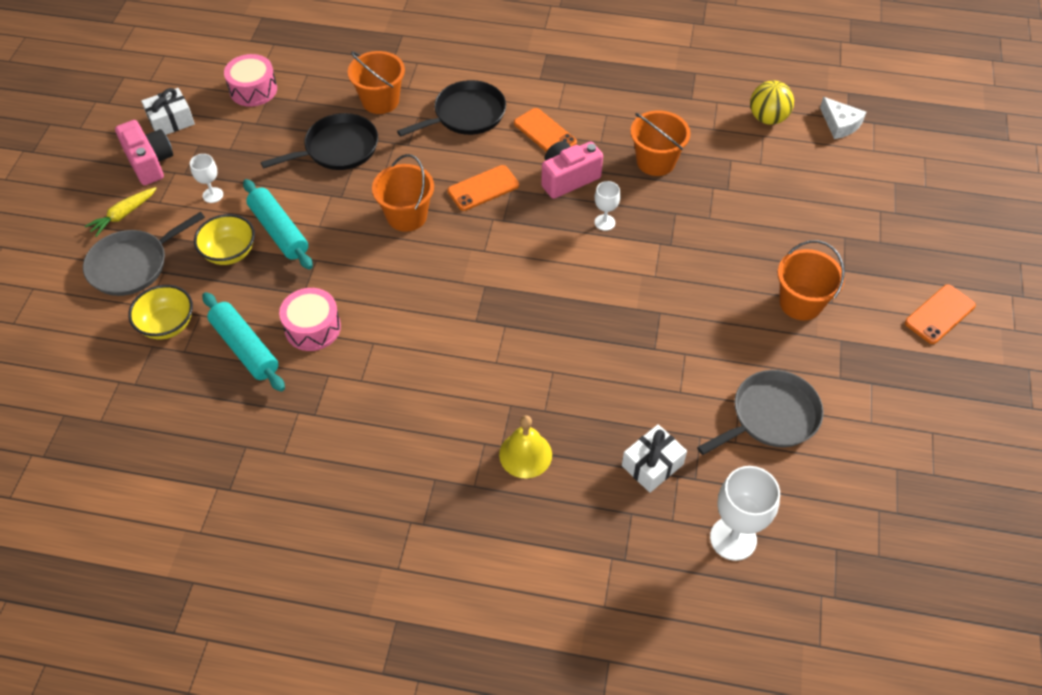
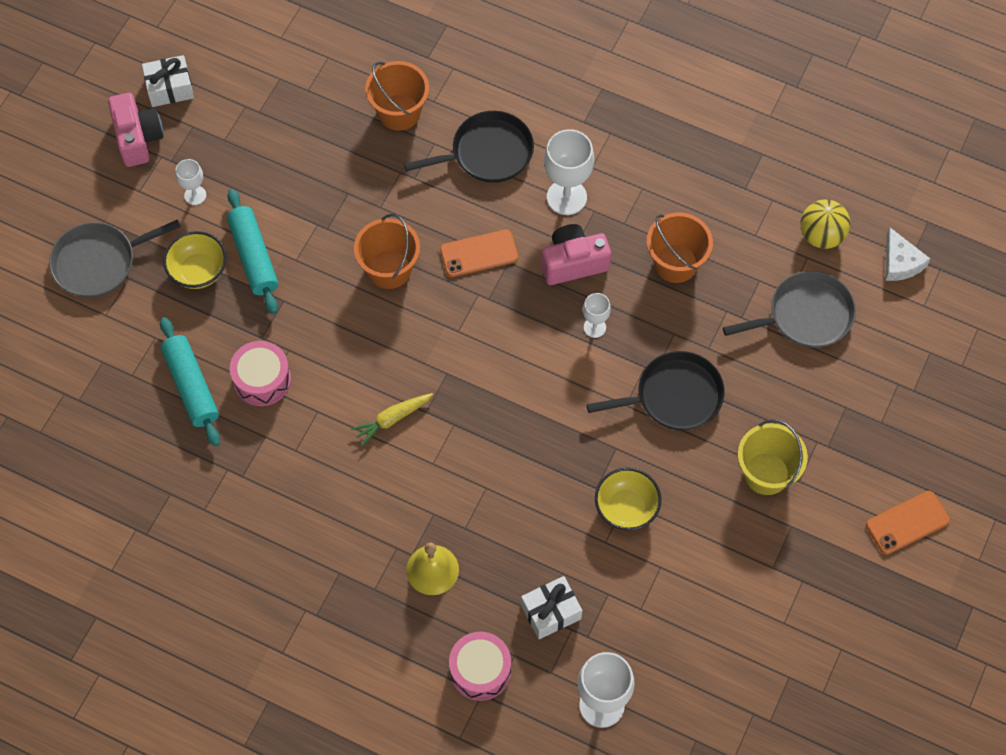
camera: 15 degrees right, 10 degrees up
(123, 215) = (100, 199): yellow carrot -> yellow carrot (392, 419)
(167, 325) = (121, 341): yellow bowl -> yellow bowl (626, 508)
(253, 90) = (265, 65): pink drum -> pink drum (480, 670)
(338, 148) = (338, 166): black pan -> black pan (674, 396)
(545, 133) = (566, 197): orange phone -> white goblet
(771, 416) = (686, 591): grey pan -> grey pan (806, 315)
(800, 303) = (766, 473): orange bucket -> yellow bucket

